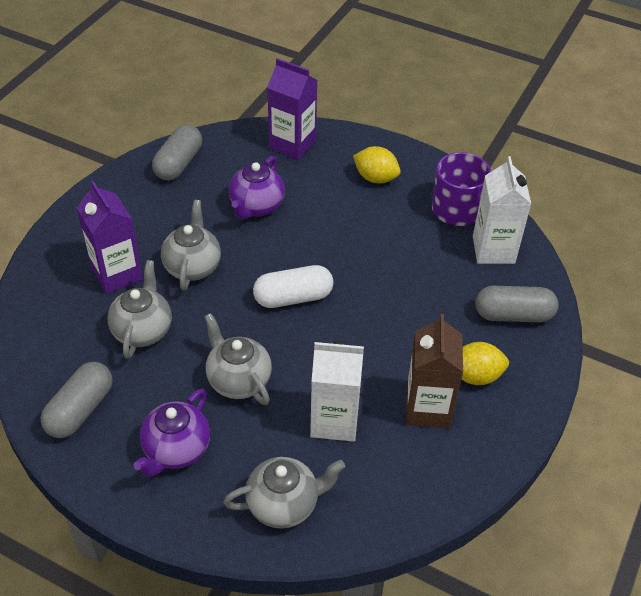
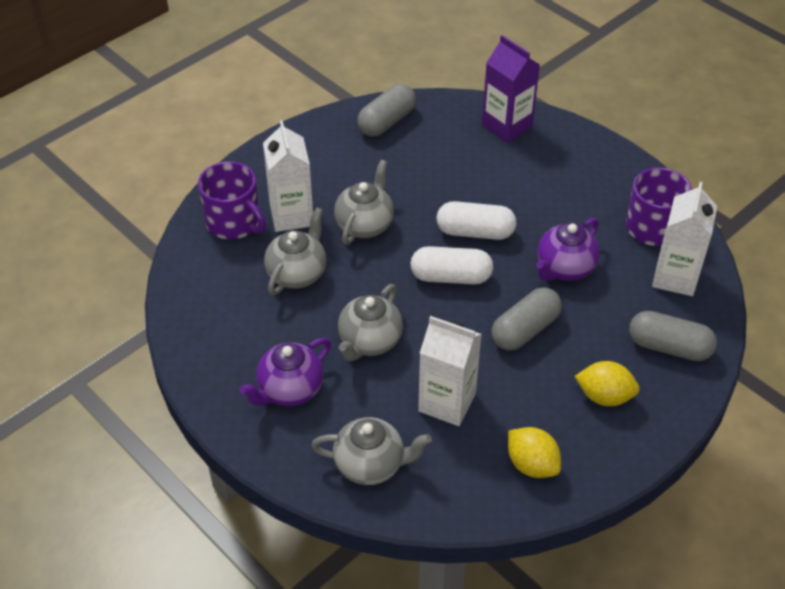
camera: 20 degrees right, 0 degrees up
(61, 294) = (234, 222): none -> purple mug
(80, 410) = (217, 332): grey capsule -> grey capsule (525, 330)
(117, 274) = (291, 215): purple carton -> white carton
(238, 380) = (369, 341): grey teapot -> grey teapot turned 135 degrees counterclockwise
(256, 206) = (447, 180): purple teapot -> purple teapot (564, 268)
(300, 249) = (475, 232): none -> white capsule
(375, 178) = (579, 177): yellow lemon -> yellow lemon (532, 464)
(427, 408) = (543, 414): brown carton -> none

